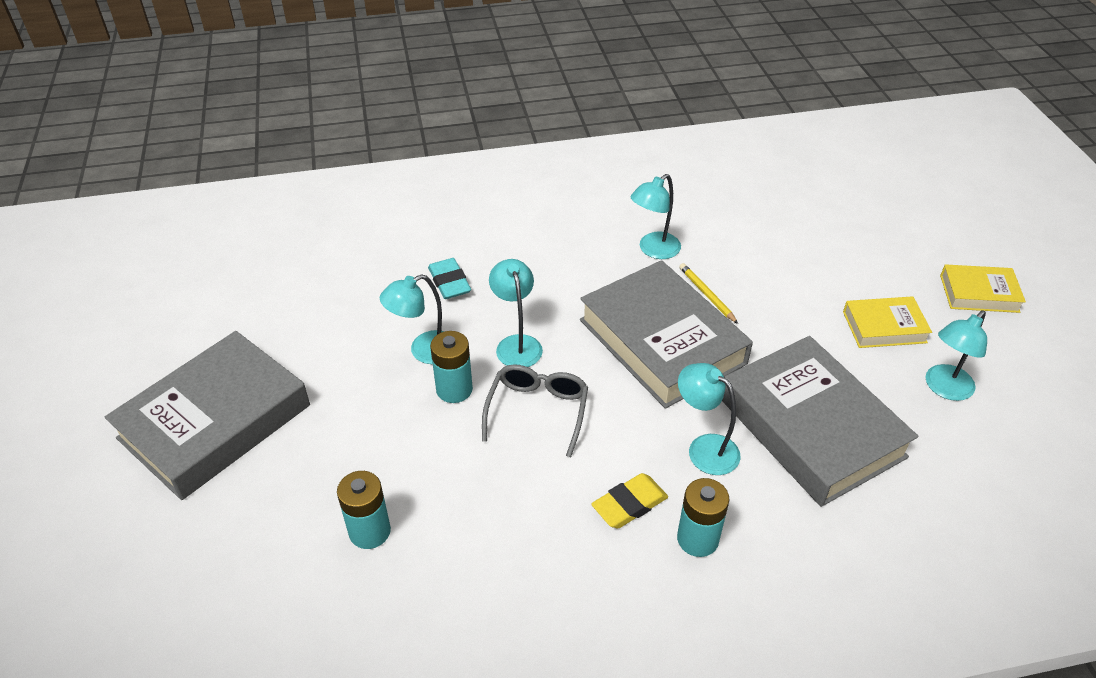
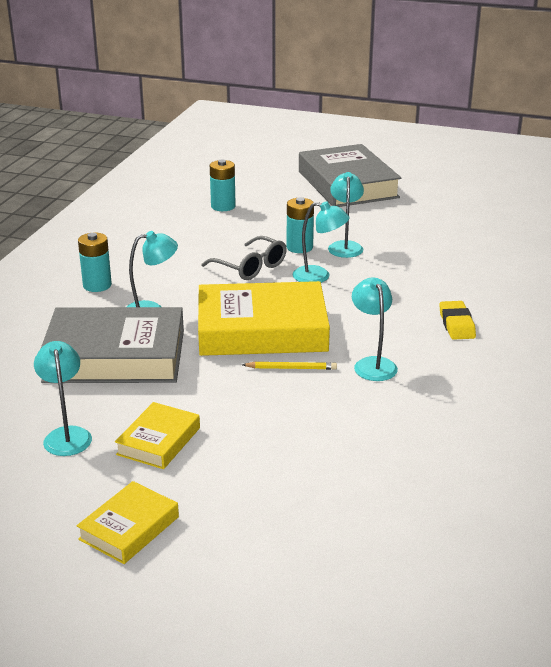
camera: 120 degrees right, 15 degrees down
(449, 282) = (410, 269): turquoise eraser -> none
(629, 504) = (146, 274): yellow eraser -> yellow eraser (456, 324)
(662, 341) = (262, 329): grey book -> yellow book

